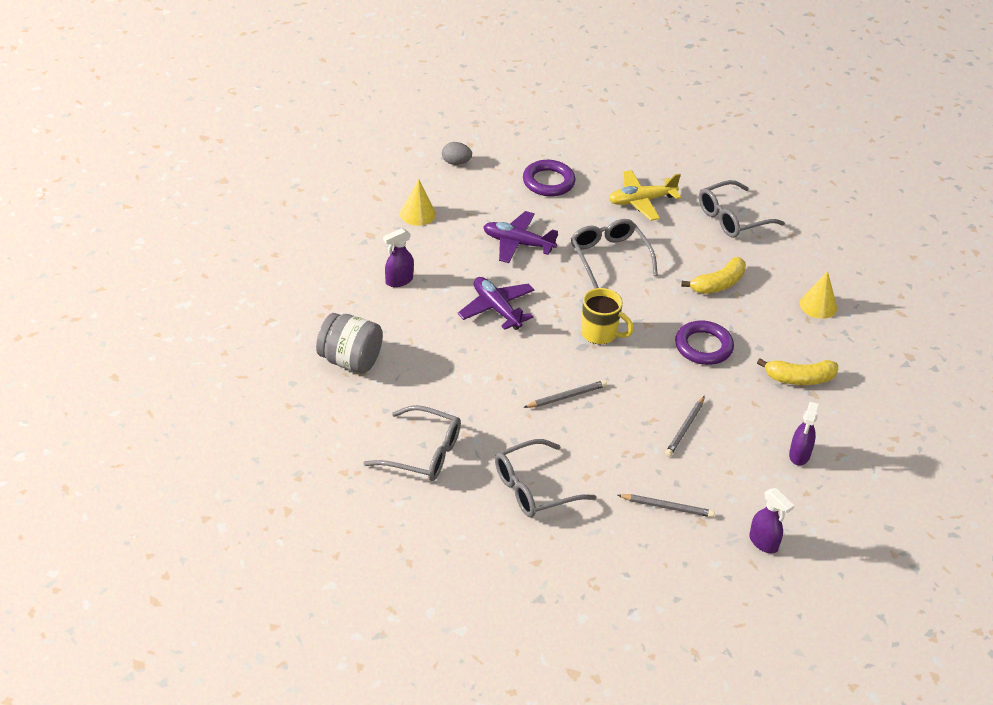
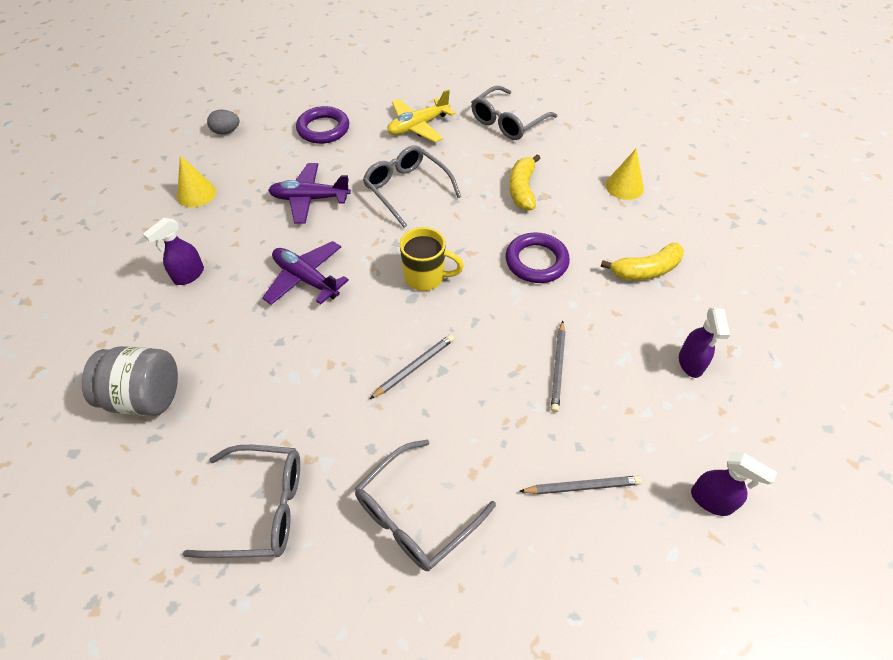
camera: 15 degrees left, 10 degrees up
(718, 284) = (522, 189): yellow banana -> yellow banana turned 150 degrees clockwise

